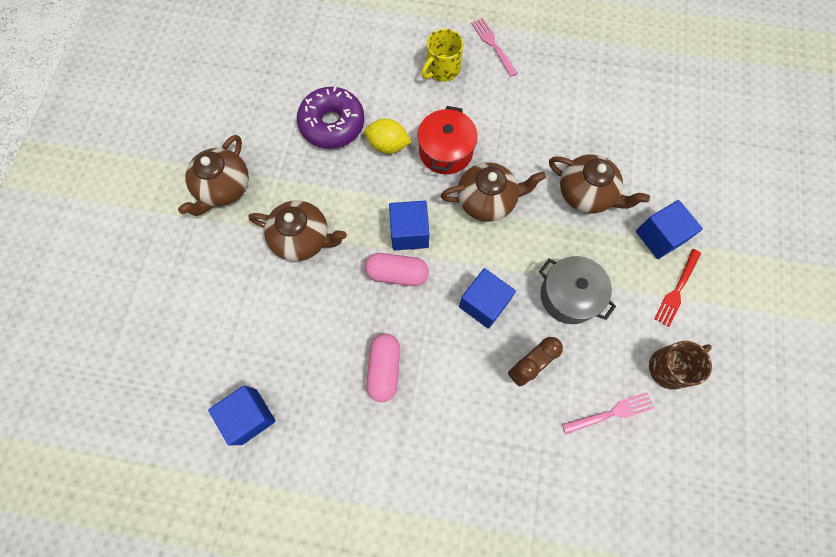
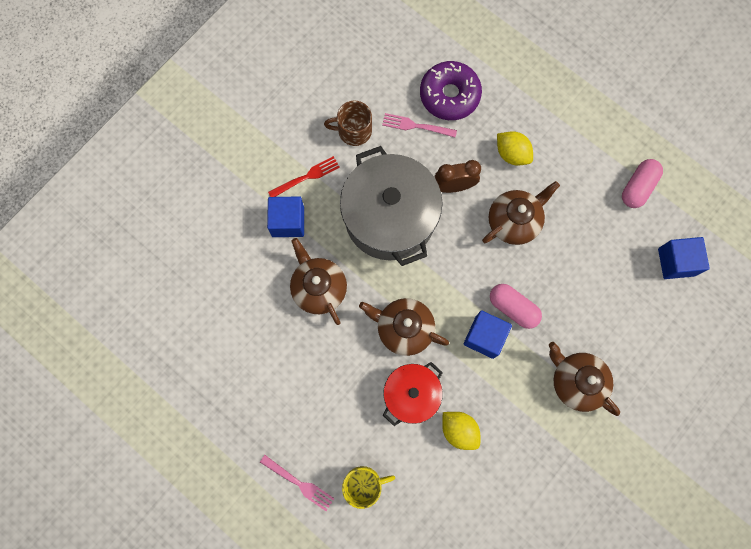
camera: 150 degrees left, 5 degrees up
(223, 188) = (626, 471): brown teapot -> brown teapot (514, 221)
(332, 124) = (498, 482): purple donut -> purple donut (449, 95)
(384, 369) = (560, 241): pink capsule -> pink capsule (637, 187)
(484, 303) = (458, 247): blue cube -> none
(489, 442) = (512, 154): none -> yellow lemon
(493, 45) = (299, 483): pink fork -> pink fork turned 60 degrees counterclockwise
(569, 296) = (390, 217): grey pot -> grey pot, size x1.78

